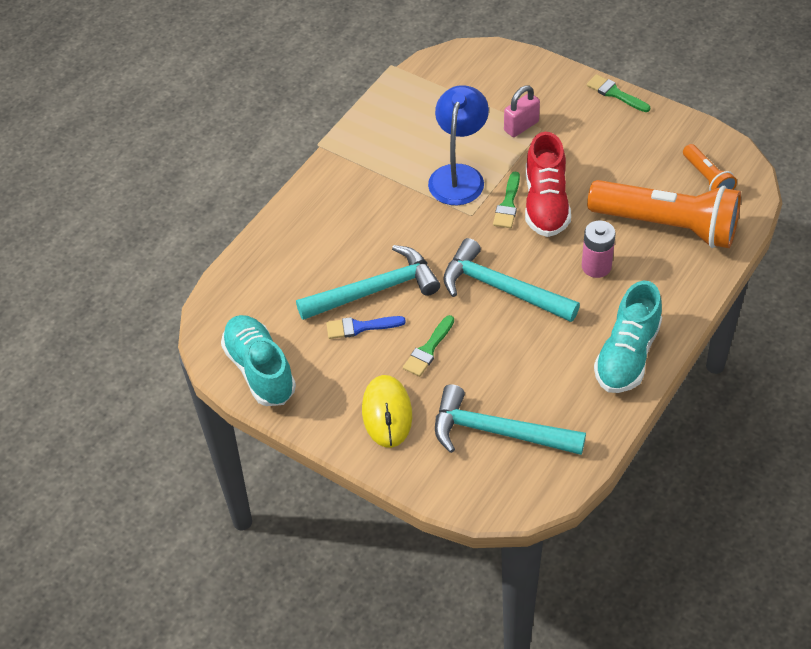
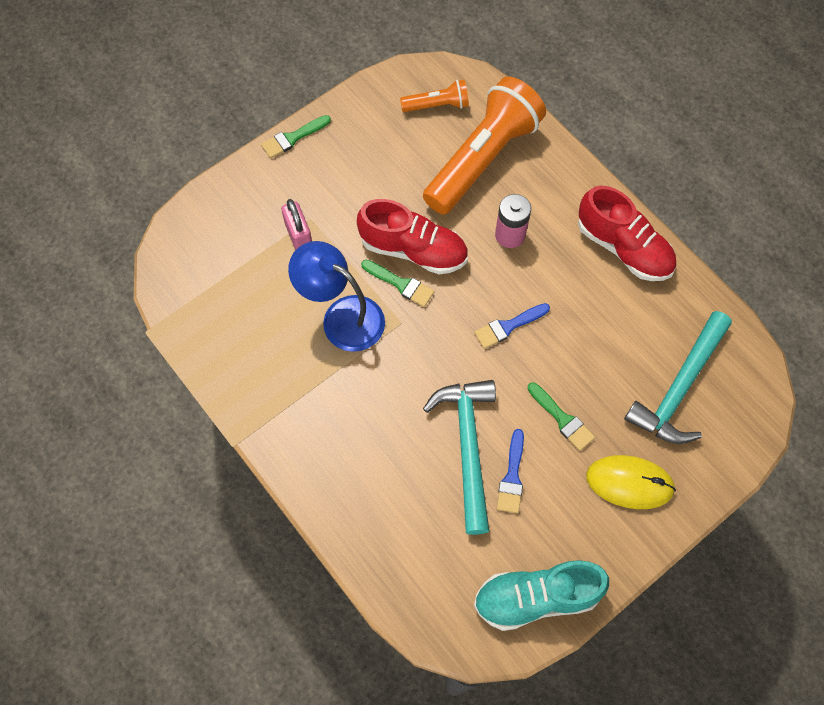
camera: 75 degrees left, 15 degrees up
(501, 289) = (508, 326): turquoise hammer -> blue brush
(627, 355) = (623, 248): turquoise shoe -> red shoe

